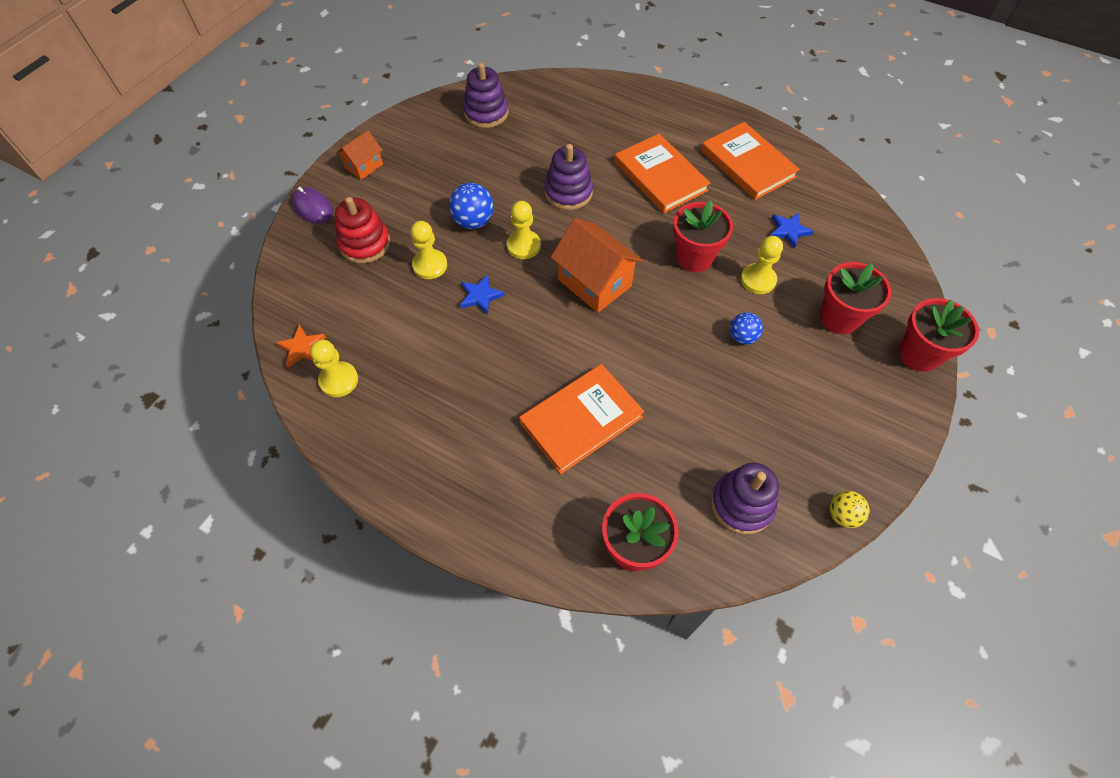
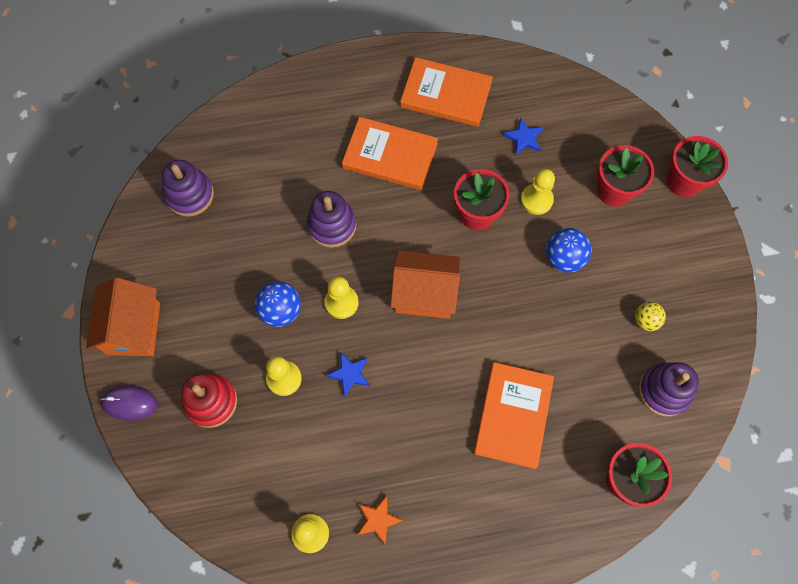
camera: 40 degrees left, 10 degrees up
(302, 348) = (253, 532): orange star -> orange star (378, 519)
(364, 166) = (133, 329): orange house -> orange house, size x1.75
(742, 337) = (564, 258): blue ball -> blue ball, size x1.54
(842, 515) = (727, 346): yellow ball -> yellow ball (645, 320)

